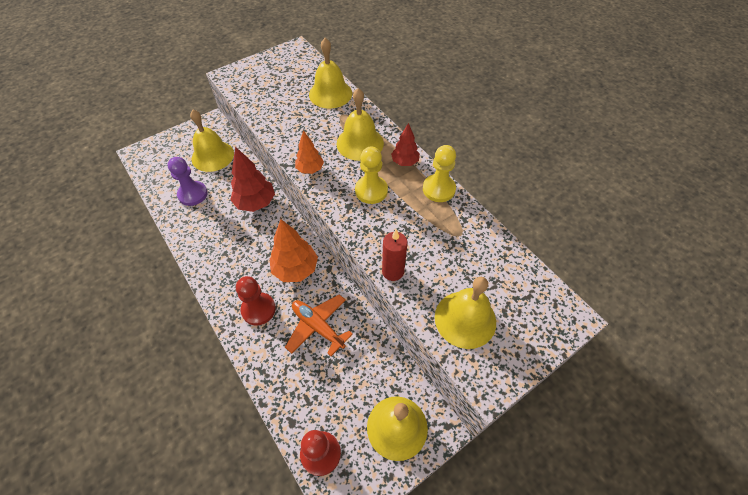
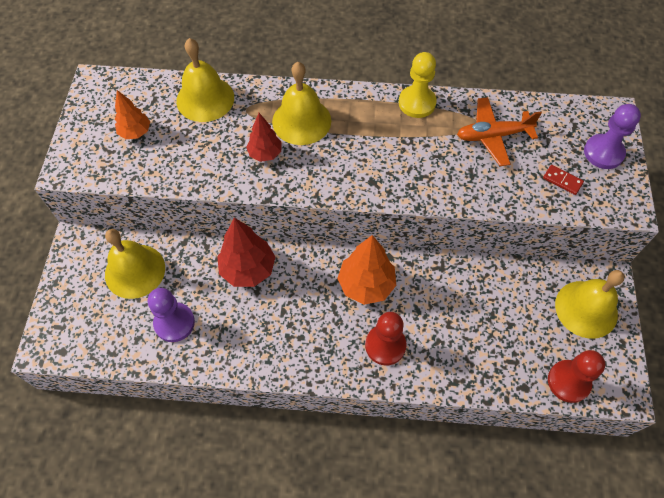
camera: 50 degrees left, 5 degrees up
(310, 169) = (295, 182): orange tree -> orange tree (135, 132)
(318, 326) = (446, 306): orange plane -> orange plane (493, 136)
(371, 191) = (371, 152): yellow pawn -> none
(393, 271) = (475, 197): red candle -> none
(405, 162) = (361, 104): red tree -> red tree (265, 154)
(465, 319) = (562, 180): yellow bell -> red domino
(524, 333) = (603, 153): none -> purple pawn

